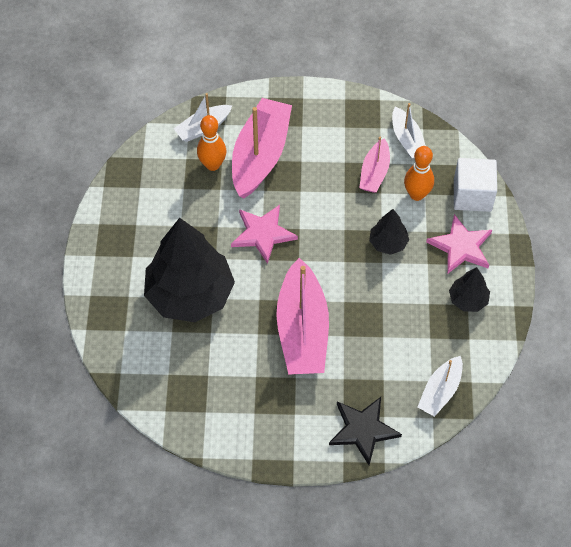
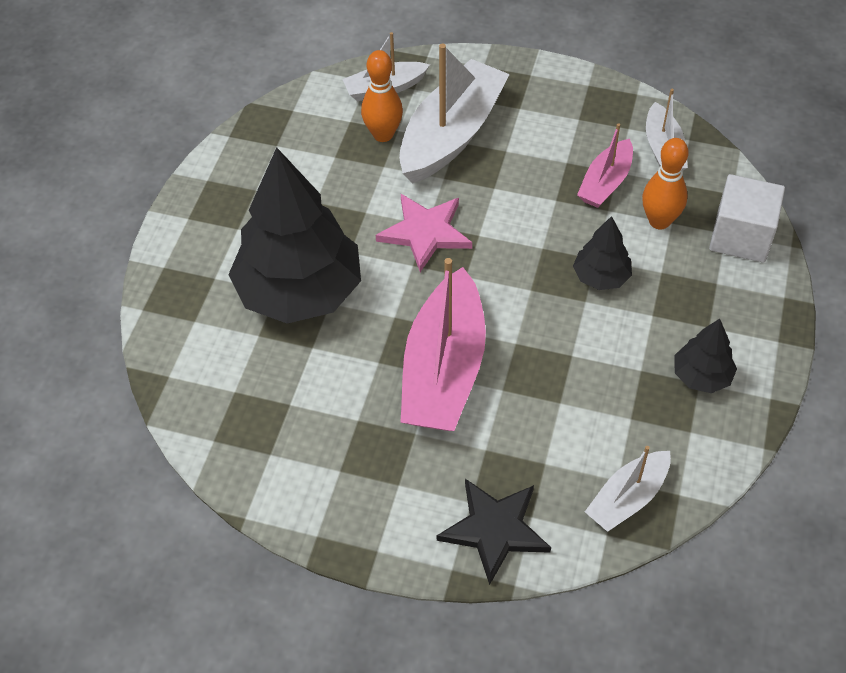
camera: 15 degrees right, 5 degrees down
(260, 156) = (452, 135): pink boat -> white boat
(461, 247) = (708, 302): pink star -> none

